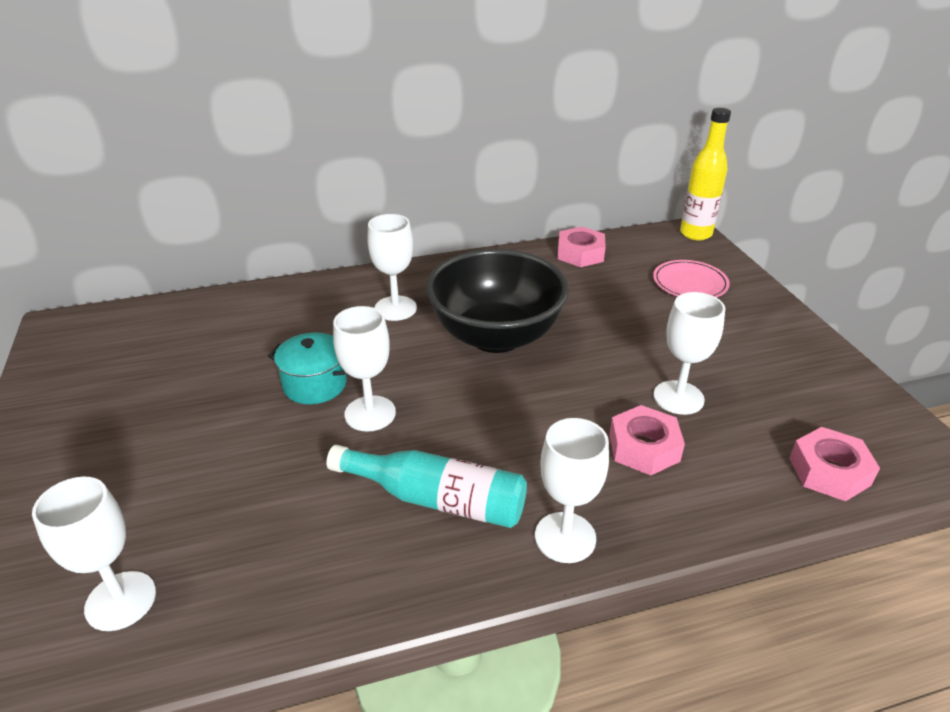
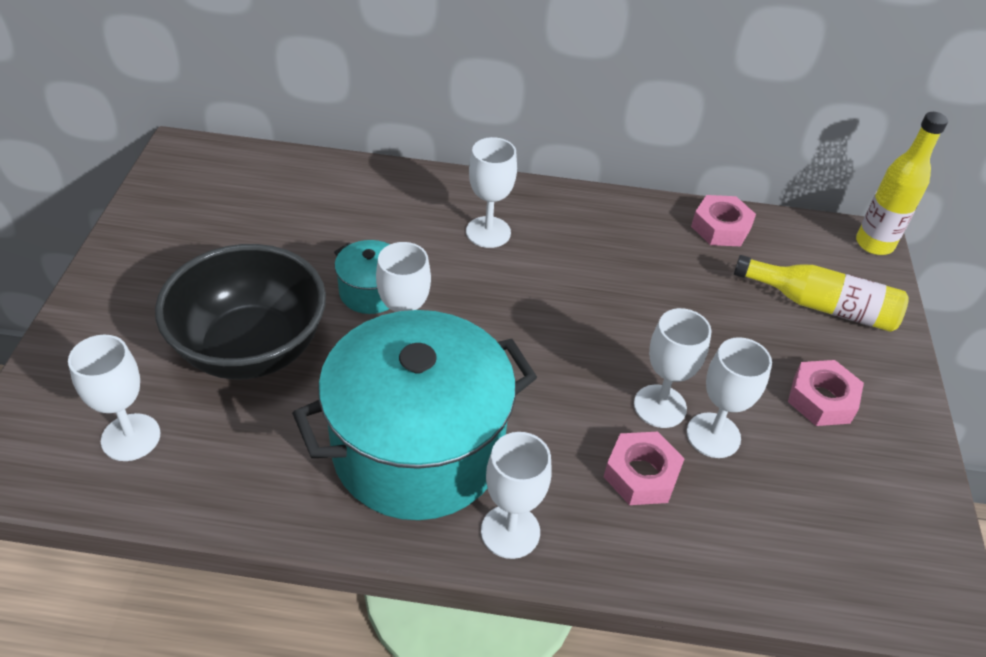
camera: 20 degrees right, 10 degrees up
(436, 499) = (418, 449): turquoise bottle -> turquoise pot
(496, 336) = (569, 299): black bowl -> black bowl (251, 349)
(622, 391) = (660, 406): none -> white goblet
(690, 283) = (821, 305): pink plate -> yellow bottle
(829, 471) = (815, 574): pink nut -> pink nut (821, 399)

